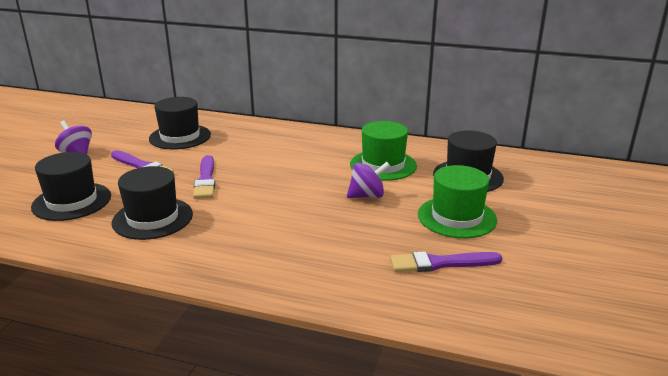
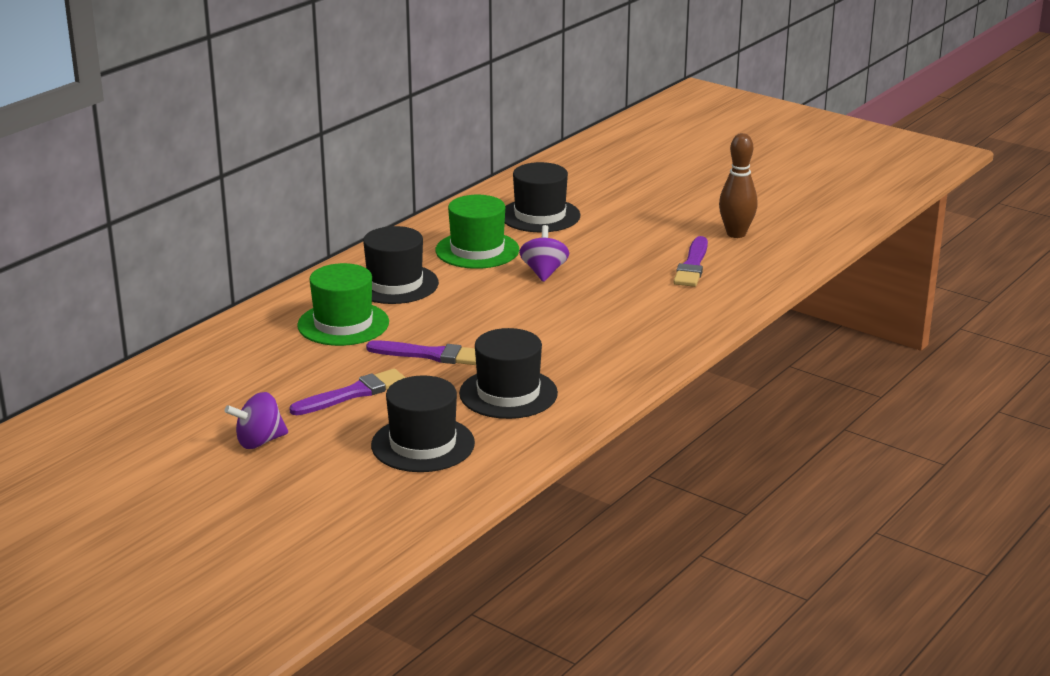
camera: 70 degrees left, 0 degrees up
(180, 137) = (269, 361): black hat -> black hat (395, 284)
(456, 217) = (619, 240): green hat -> green hat (343, 324)
(539, 278) = (736, 234): none -> brown bowling pin

